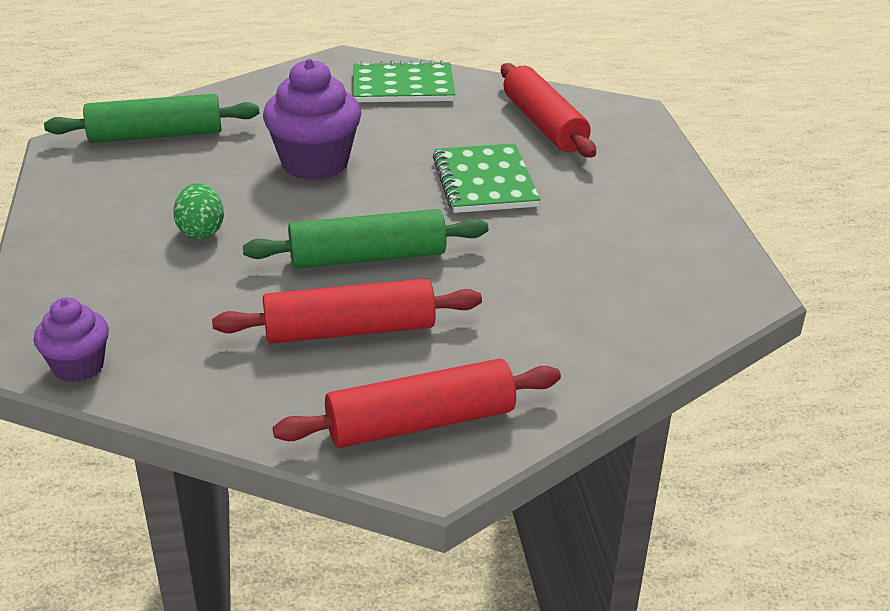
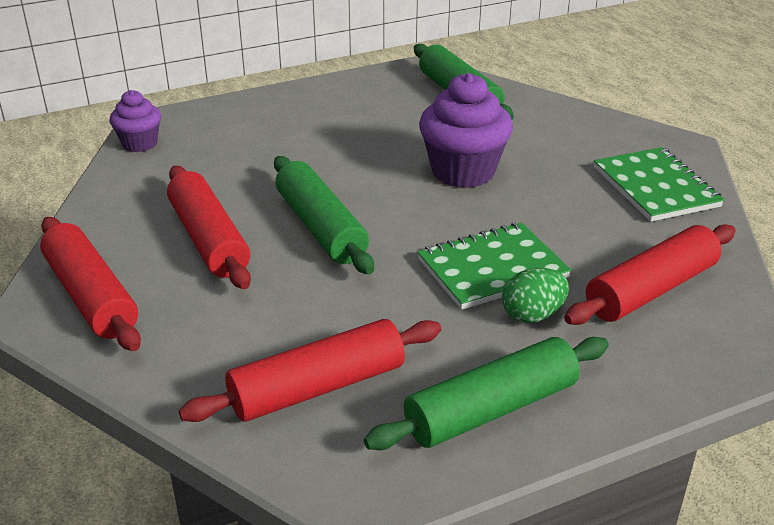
camera: 75 degrees right, 0 degrees up
(201, 231) = (325, 146): green egg -> green egg (532, 315)
(618, 293) = (318, 387): none -> red rolling pin
(665, 219) = (491, 409): none -> green rolling pin

